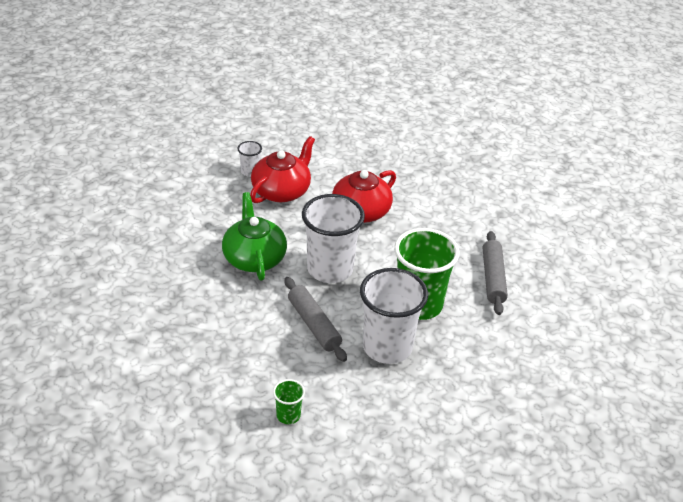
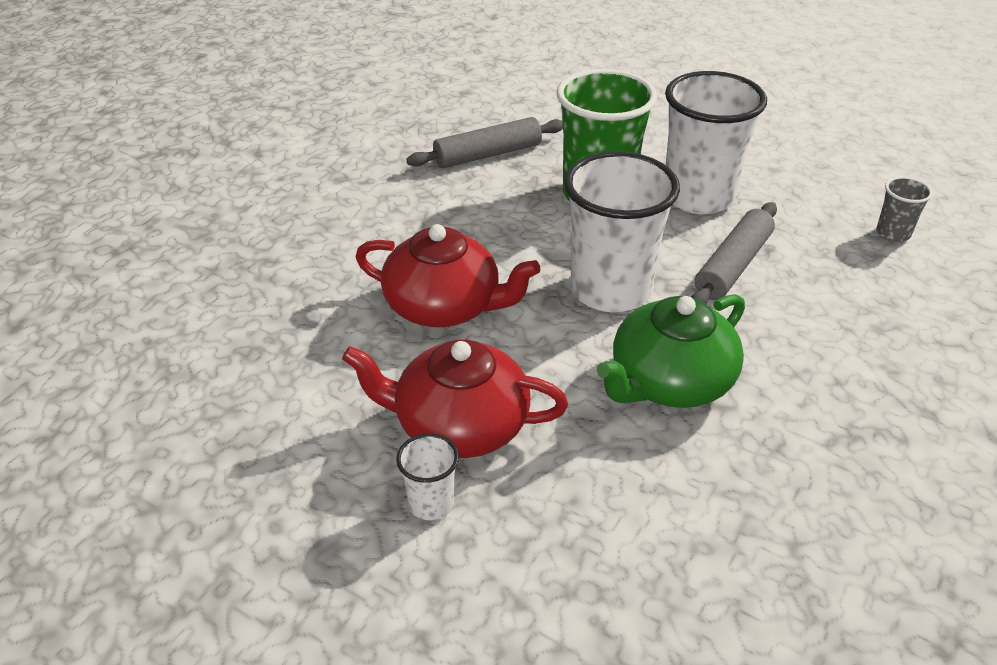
camera: 115 degrees left, 0 degrees up
(288, 415) = (893, 233): green cup -> grey cup

